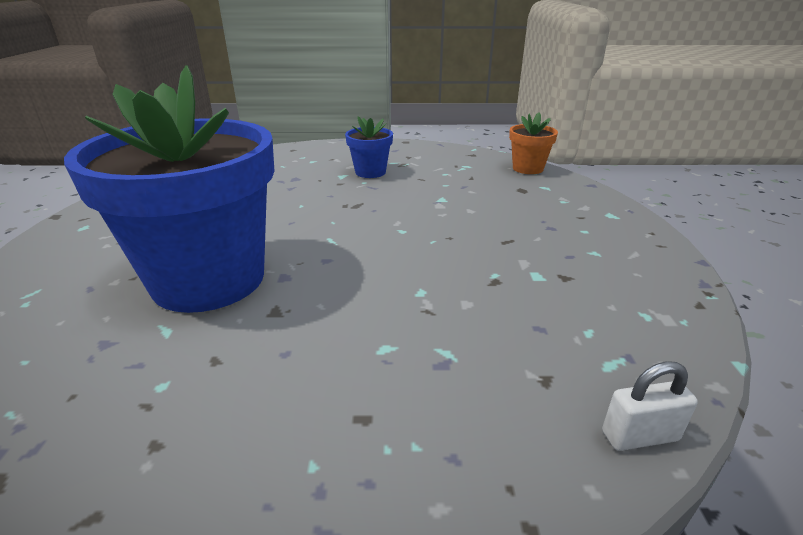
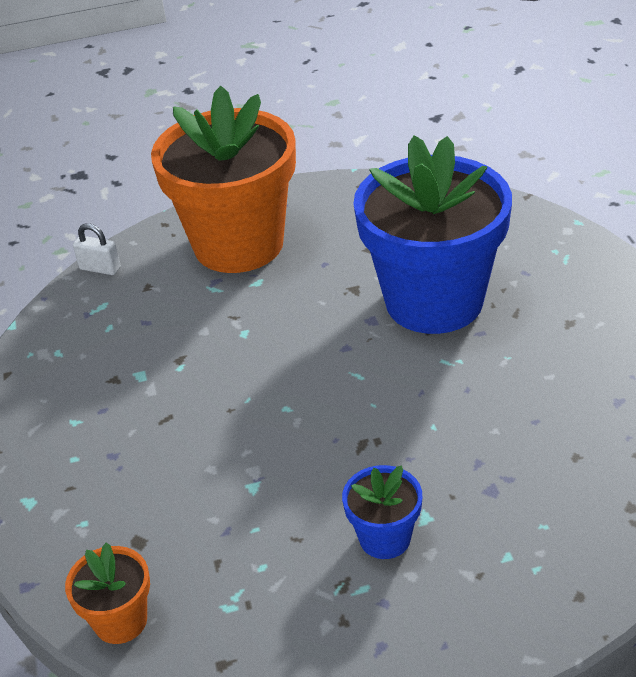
camera: 170 degrees right, 10 degrees up
(391, 421) = (238, 244): none -> orange flower pot
(639, 436) = (100, 268): white padlock -> white padlock turned 45 degrees clockwise

